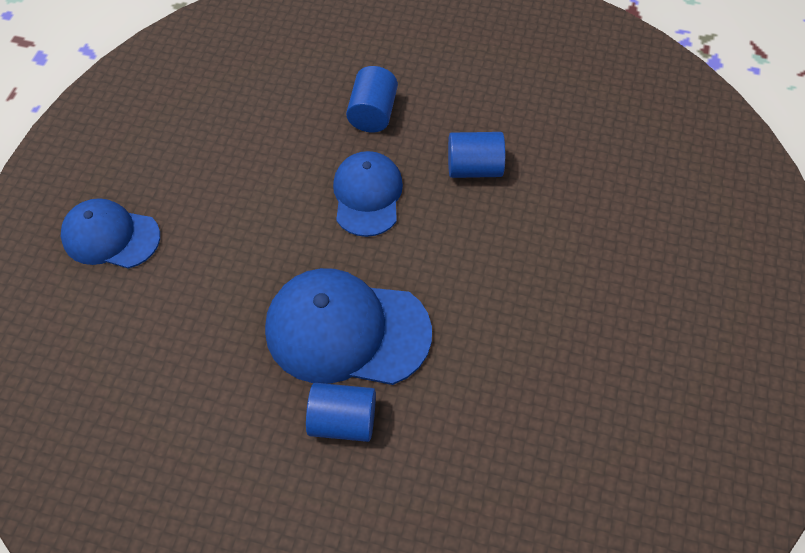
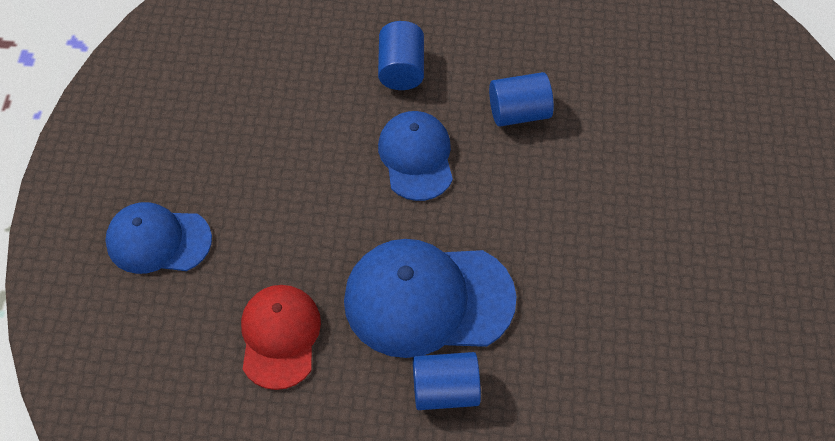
camera: 10 degrees left, 0 degrees up
(198, 343) = (280, 337): none -> red cap

